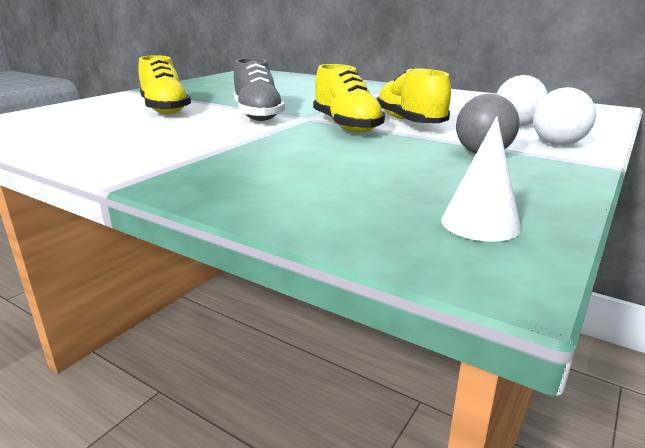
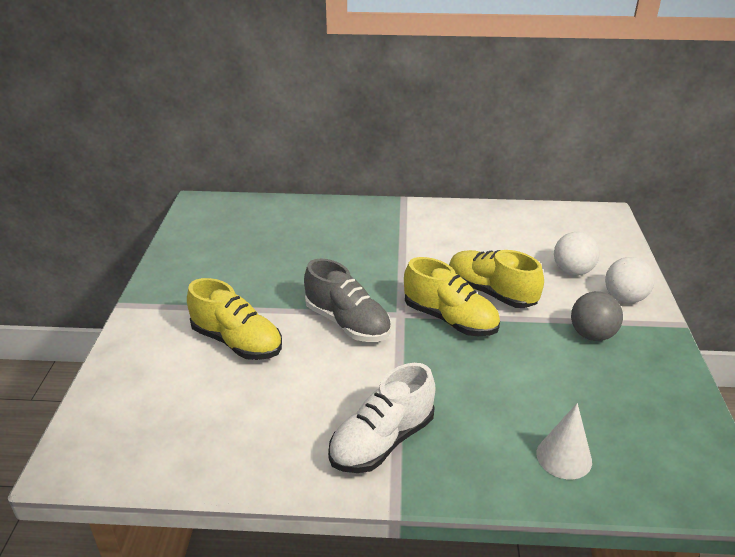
camera: 30 degrees left, 10 degrees up
(173, 159) = (382, 441): none -> white shoe
(480, 223) = (671, 439): white cone -> white cone (564, 457)

